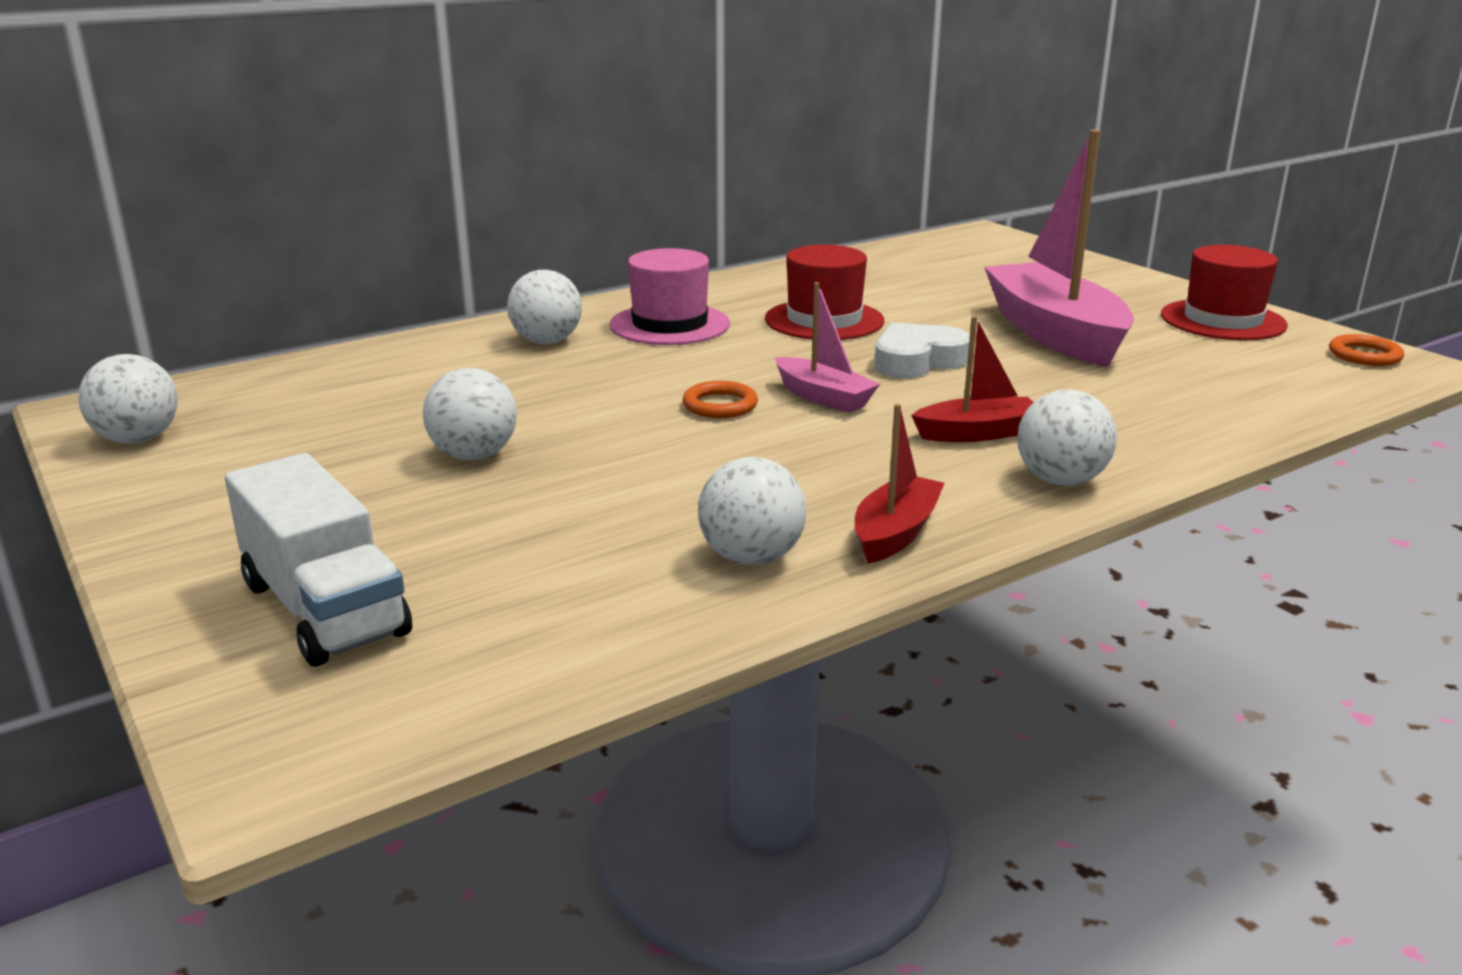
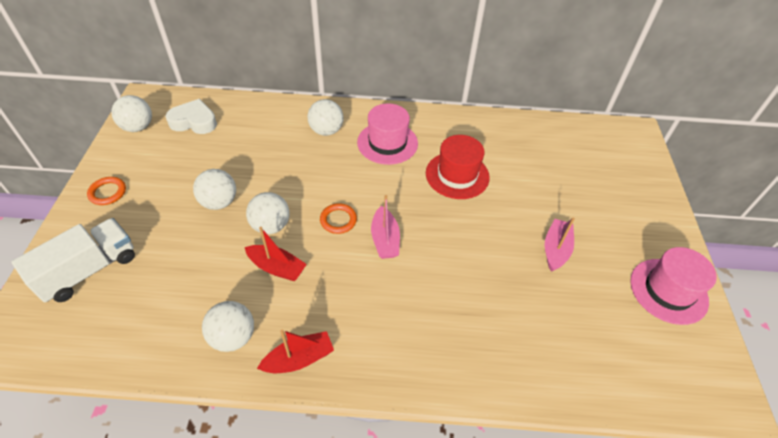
camera: 35 degrees right, 25 degrees up
(324, 609) = (89, 270): white truck -> white truck turned 135 degrees counterclockwise
(917, 361) = (459, 234): white heart -> white heart (194, 121)
(977, 433) = (416, 310): red boat -> red boat (277, 268)
(1055, 333) = (556, 249): pink boat -> pink boat, size x0.50
(1060, 480) = (407, 371): white ball -> white ball (271, 226)
(1222, 320) = (668, 291): red hat -> pink hat
(1364, 355) = (712, 375): orange ring -> orange ring (108, 192)

